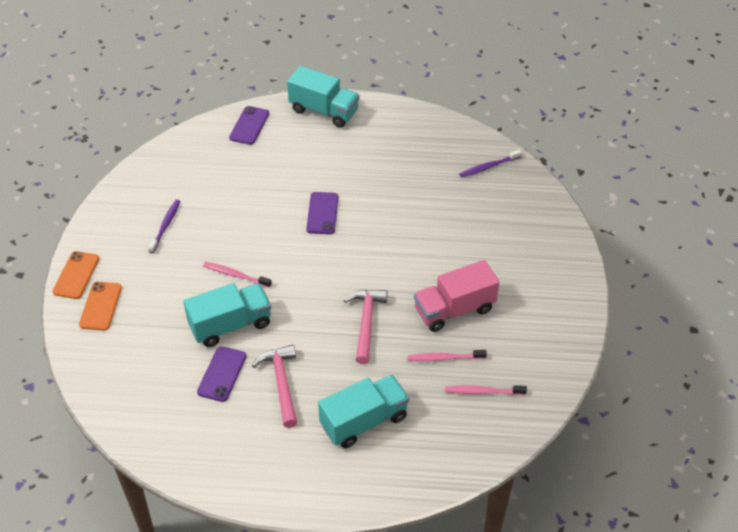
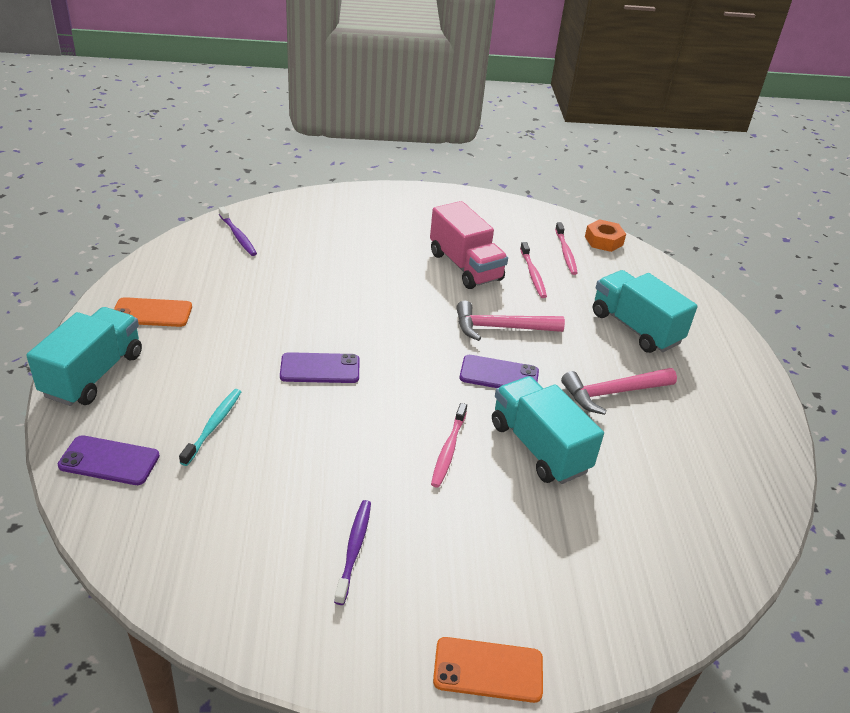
camera: 100 degrees left, 10 degrees down
(100, 306) = (547, 615): orange phone -> orange phone (152, 313)
(165, 225) = (354, 549): purple toothbrush -> purple toothbrush turned 90 degrees clockwise
(222, 374) = (621, 448): purple phone -> purple phone (499, 375)
(272, 165) = (213, 425): none -> turquoise toothbrush
(509, 430) = (603, 241): none -> orange nut

